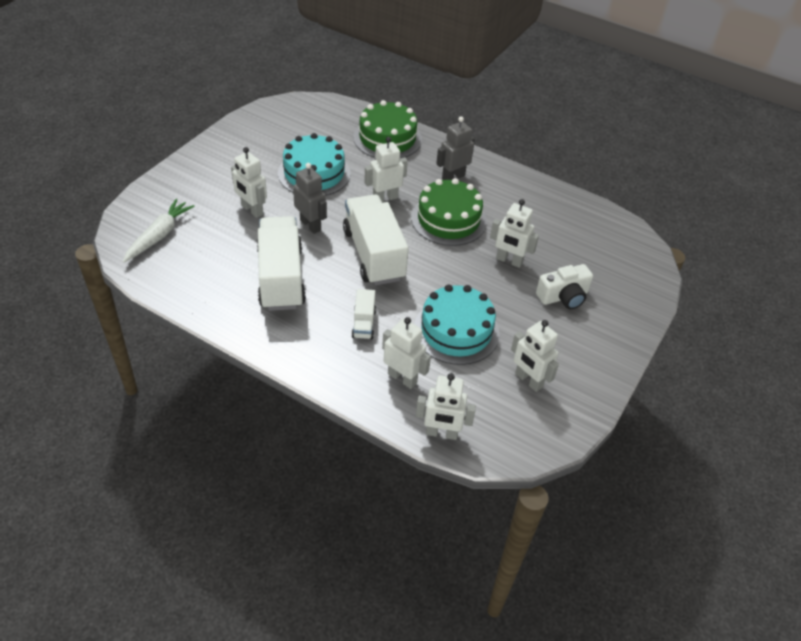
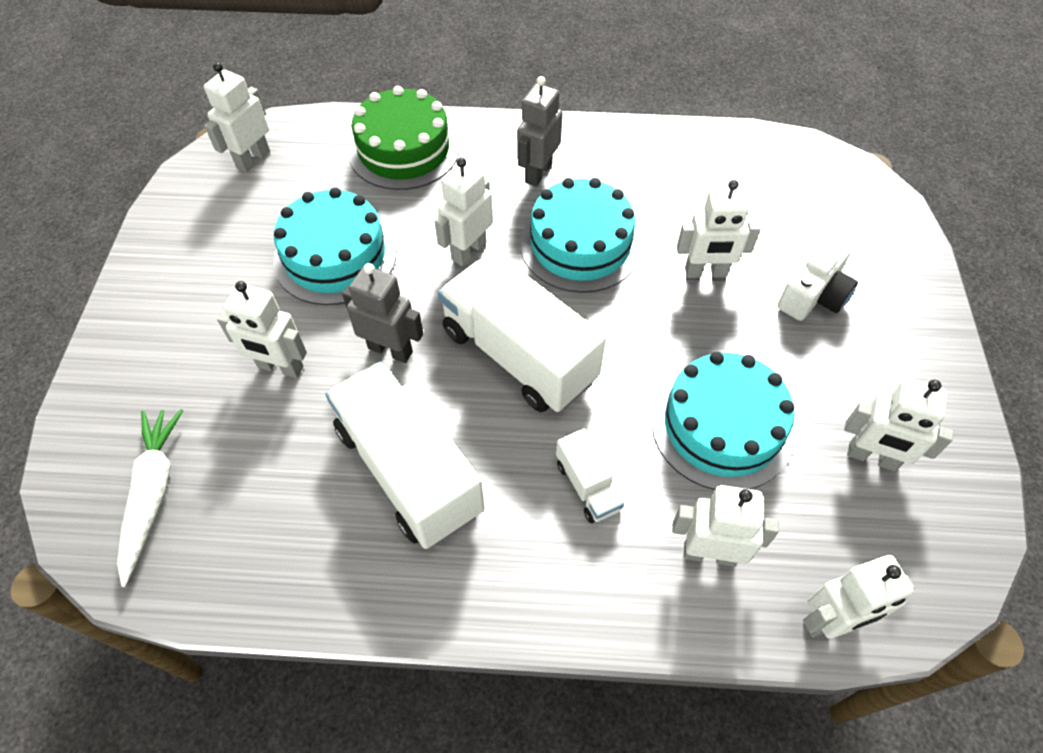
camera: 25 degrees left, 10 degrees up
(305, 113) = (253, 159): none -> white robot
(448, 219) = (580, 244): green cake -> turquoise cake

